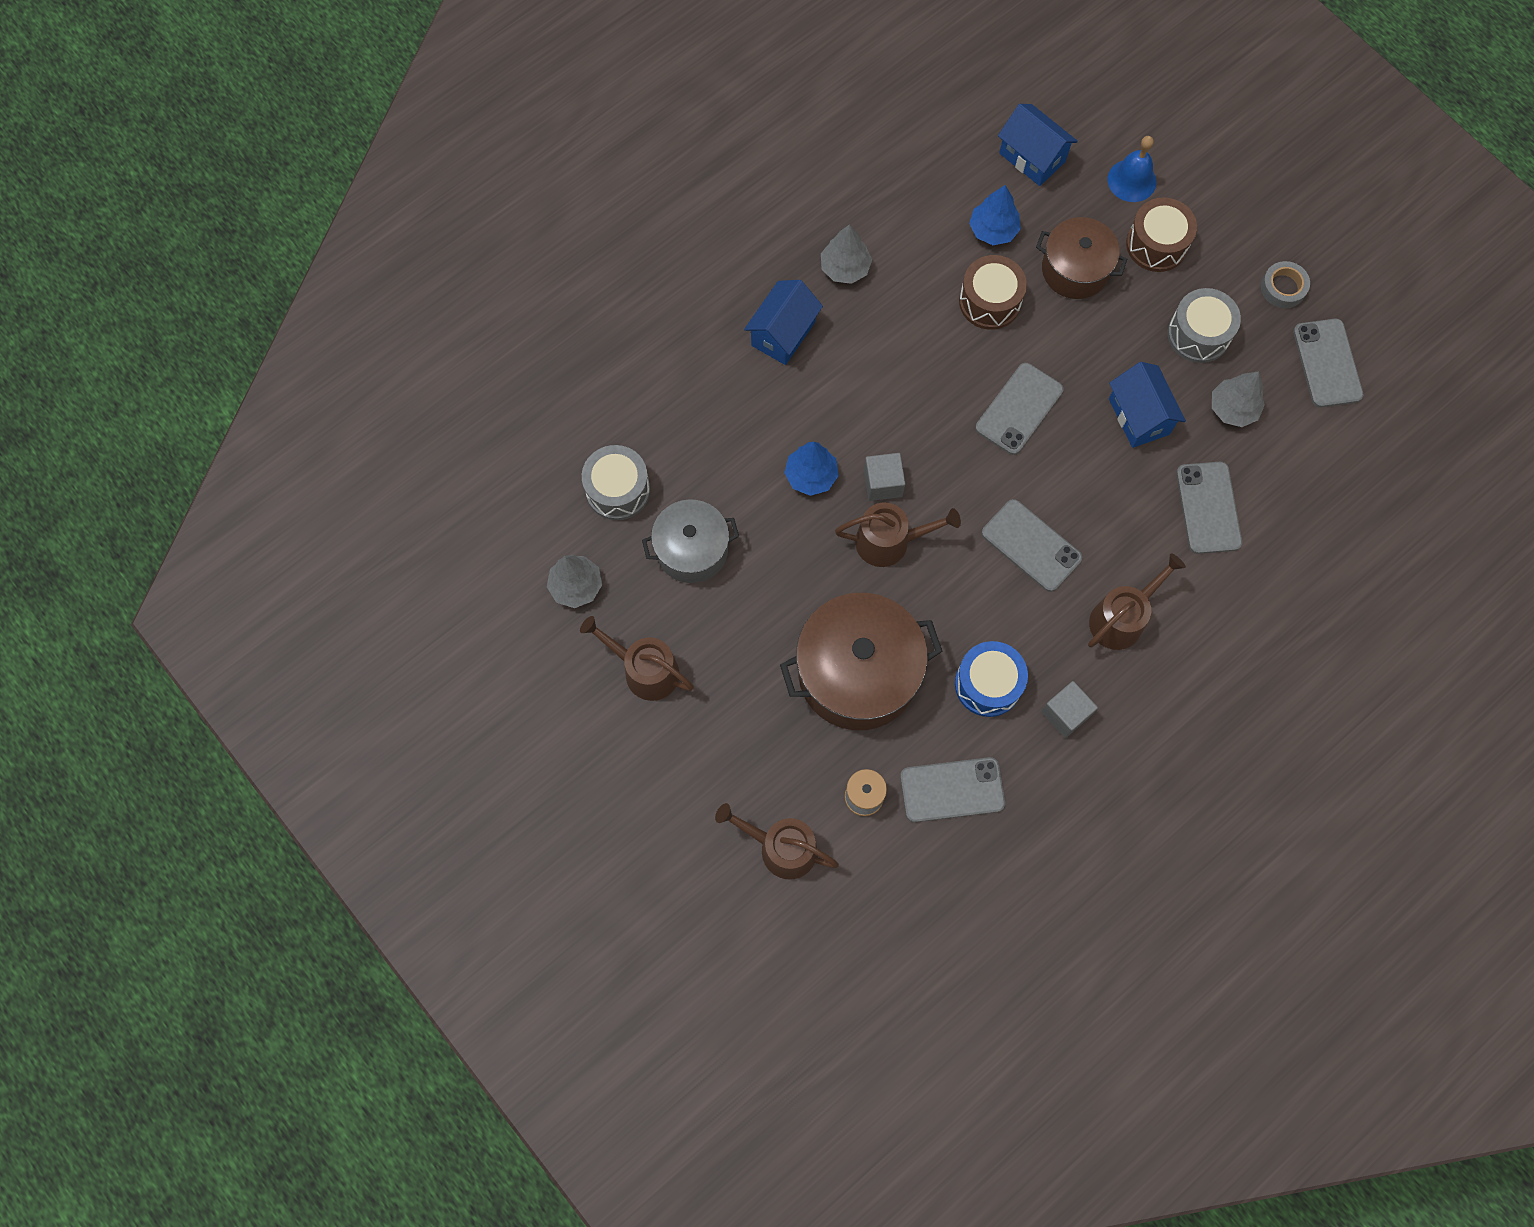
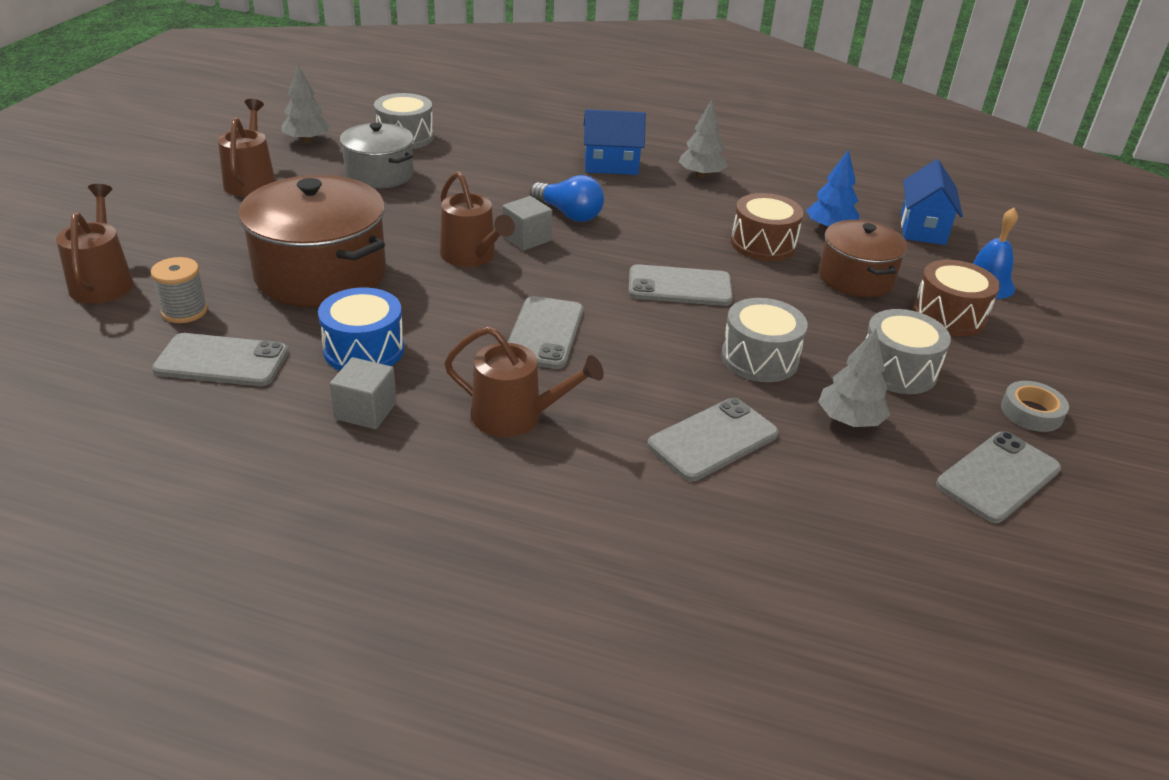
camera: 55 degrees right, 35 degrees down
(811, 476) = (498, 206): blue tree -> none
(857, 425) = (569, 214): none -> blue light bulb
(952, 790) = (222, 361): grey phone -> grey phone turned 45 degrees counterclockwise
(1139, 416) = (759, 358): blue house -> grey drum

